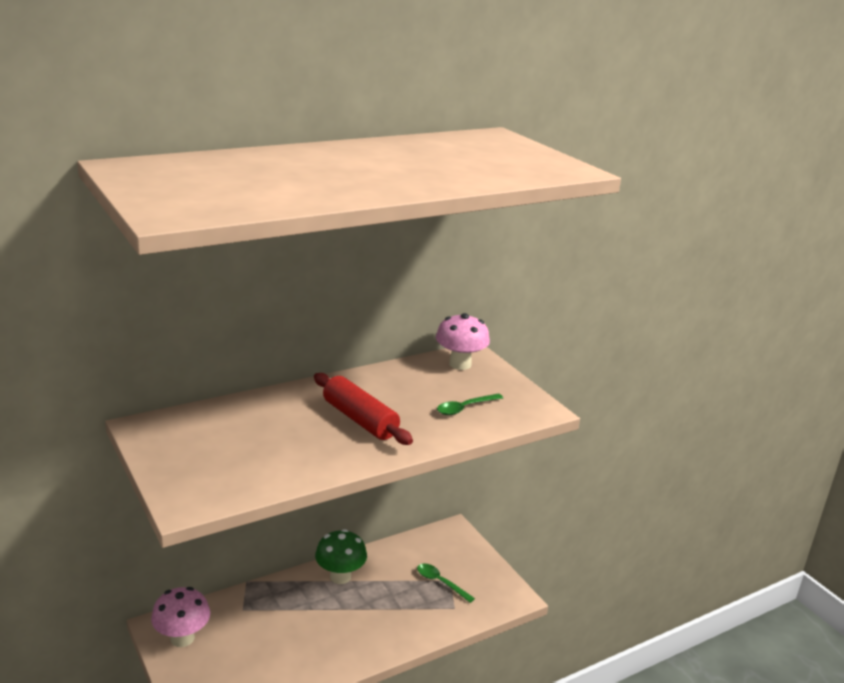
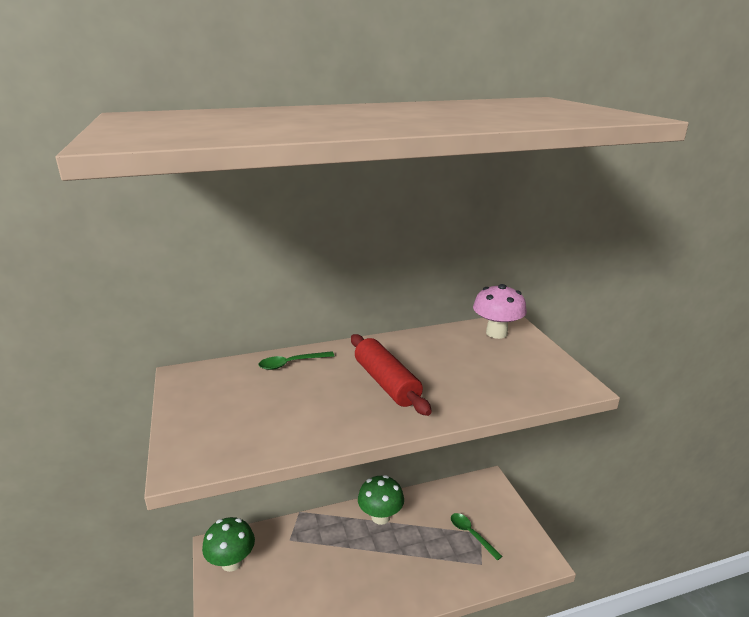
camera: 15 degrees right, 0 degrees up
(182, 638) = (232, 562): pink mushroom -> green mushroom
(465, 408) = (495, 378): green spoon -> green spoon (291, 364)

